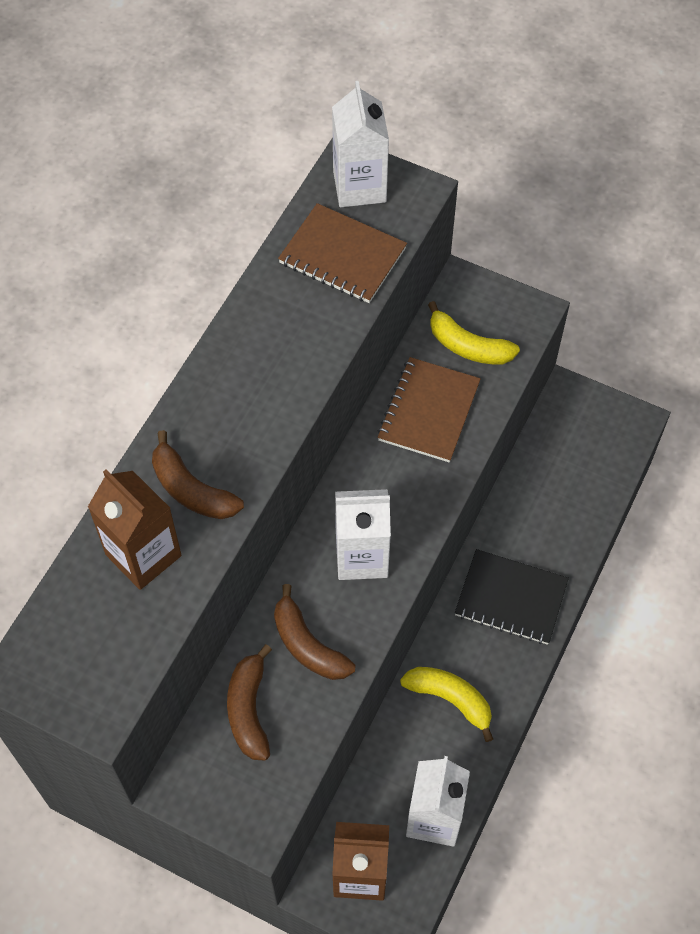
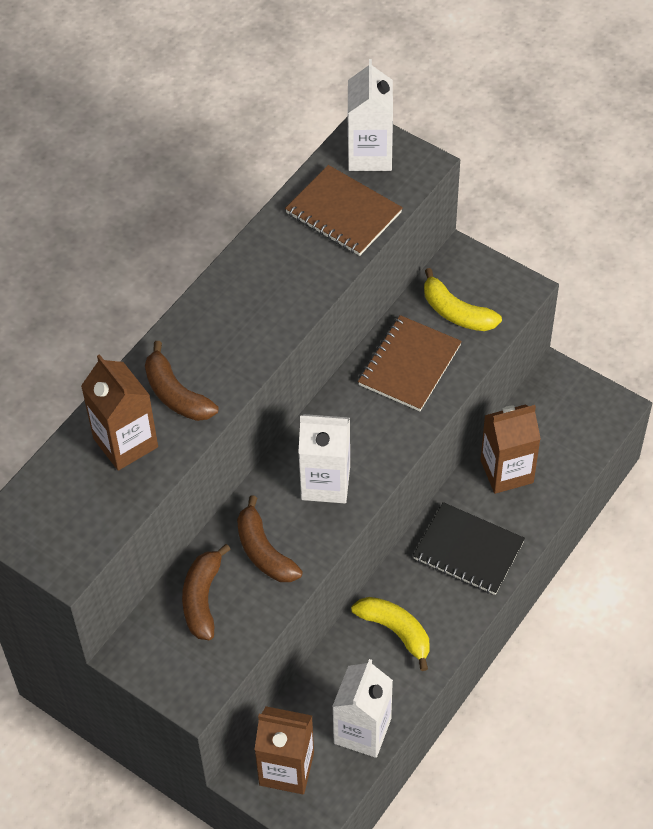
camera: 10 degrees right, 5 degrees down
(535, 506) = (506, 471): none -> brown carton

